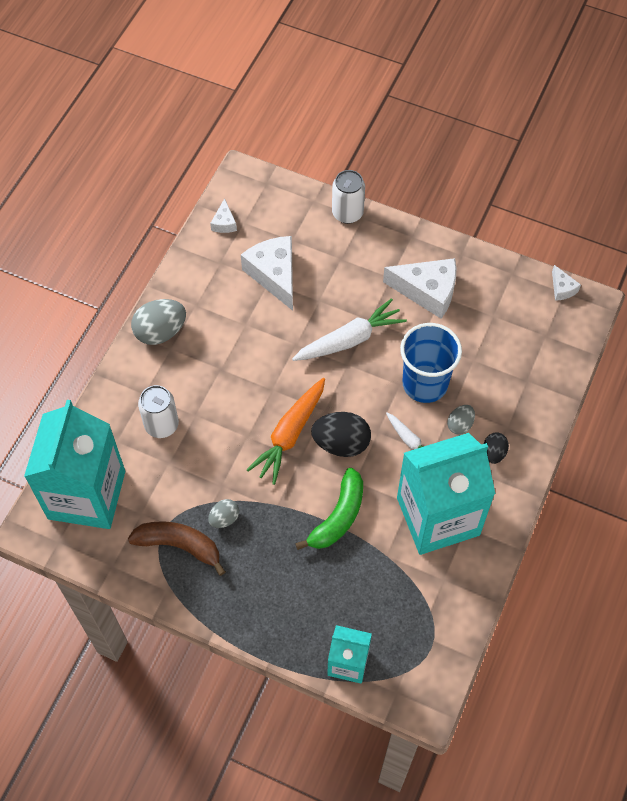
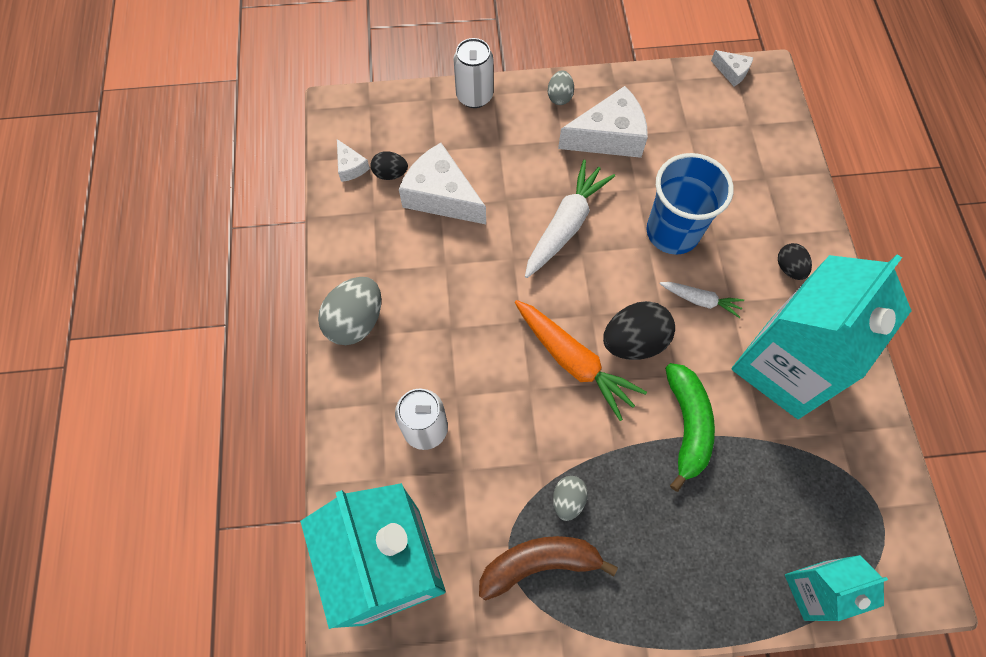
camera: 30 degrees left, 5 degrees up
(249, 241) = (390, 174): none -> black egg
(290, 435) = (574, 362): orange carrot -> orange carrot turned 45 degrees counterclockwise
(460, 425) = (736, 256): grey egg -> grey egg (559, 97)

